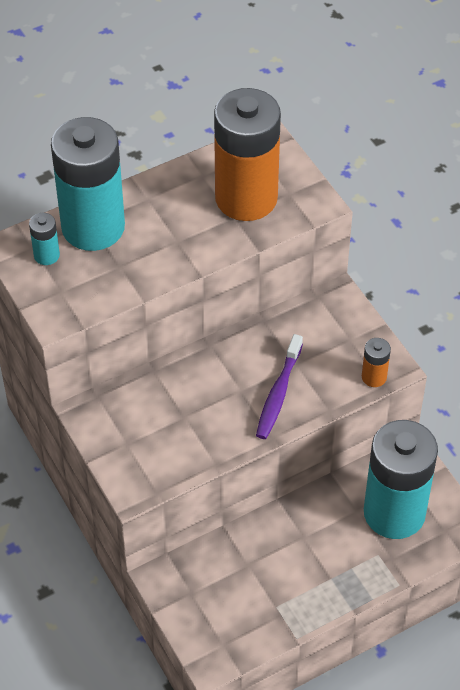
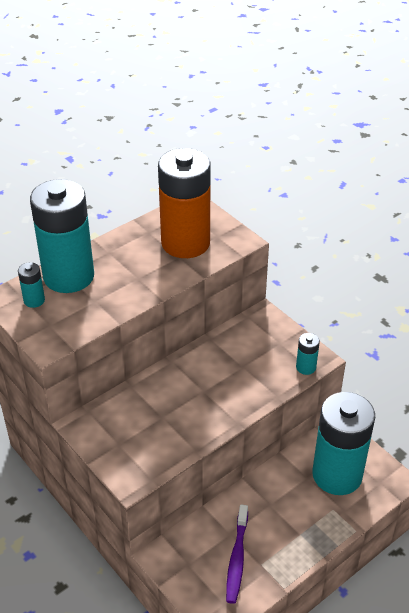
camera: 10 degrees left, 10 degrees down
(278, 393) = (234, 389): purple toothbrush -> purple toothbrush (237, 559)
(374, 377) = (306, 367): orange battery -> turquoise battery

